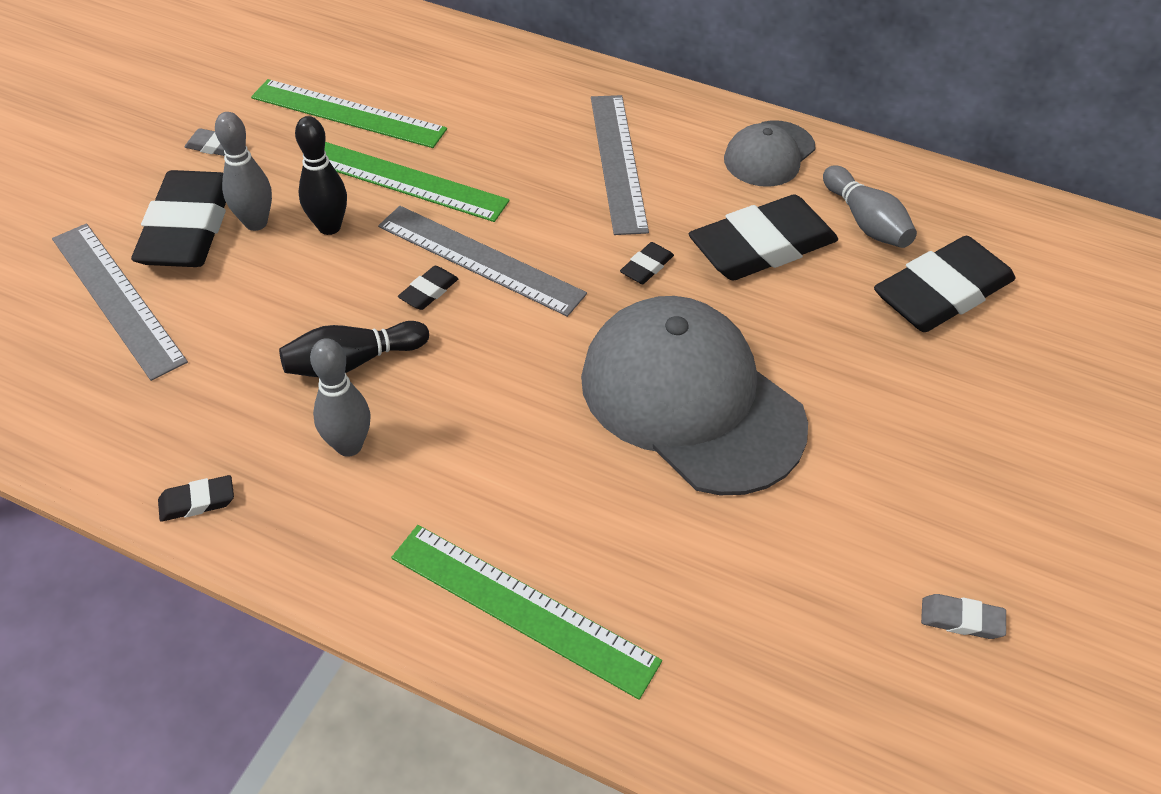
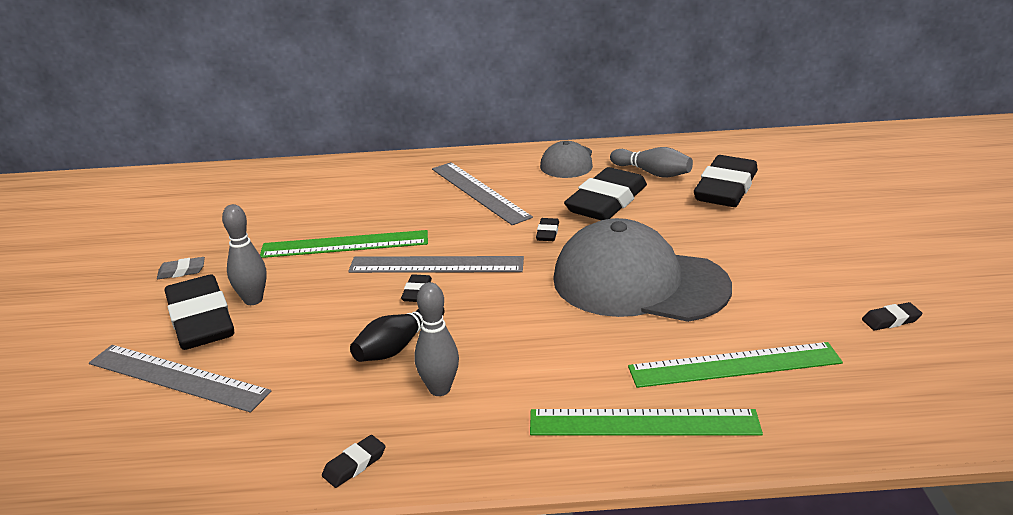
camera: 25 degrees left, 20 degrees down
(329, 227) = (312, 284): black bowling pin -> none
(348, 114) = (270, 225): green ruler -> green ruler (734, 365)
(961, 619) = (891, 320): grey eraser -> black eraser

